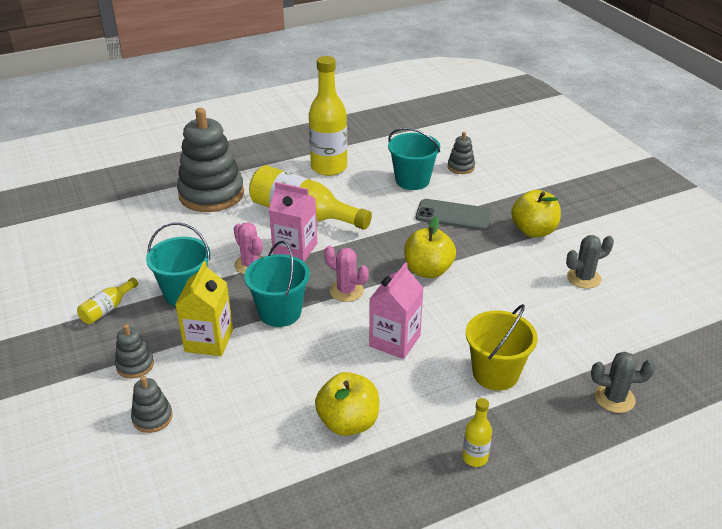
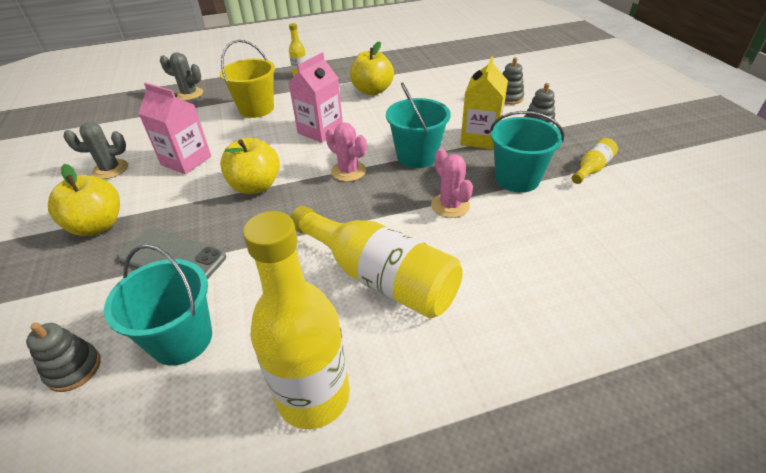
camera: 170 degrees left, 5 degrees up
(211, 194) = (532, 338): grey stacking toy -> none
(295, 249) = (396, 222): pink carton -> pink carton (186, 160)

